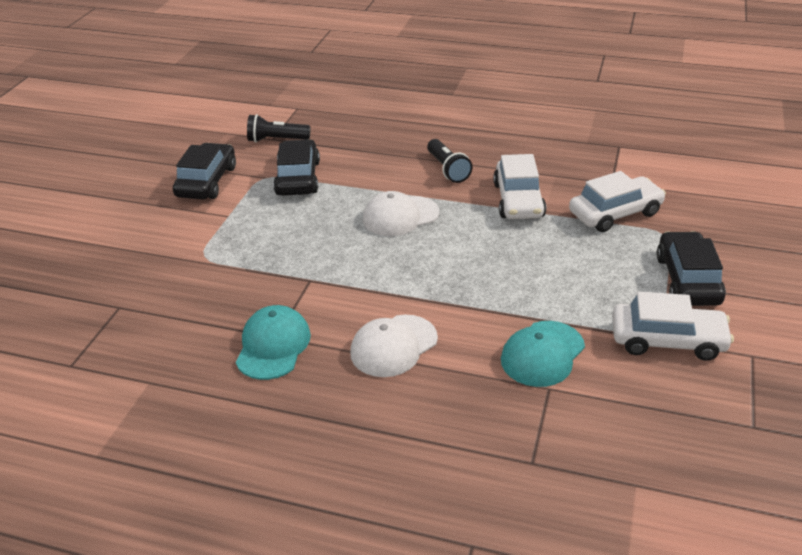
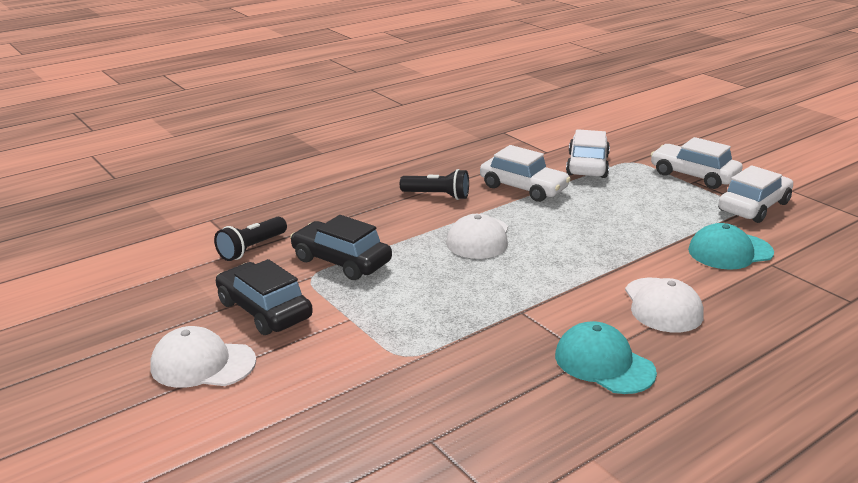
camera: 55 degrees left, 10 degrees down
(130, 191) = (202, 364): none -> white cap
(542, 354) = (730, 251): turquoise cap -> turquoise cap turned 90 degrees clockwise
(687, 280) = (693, 176): black car -> white car

